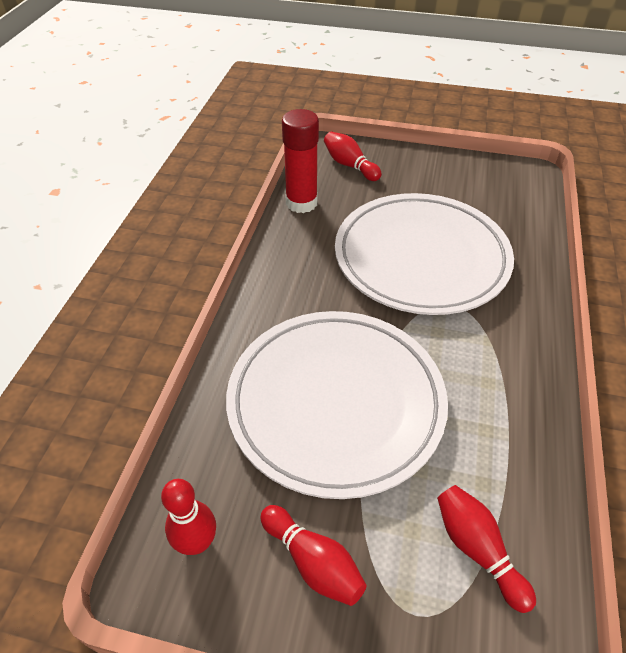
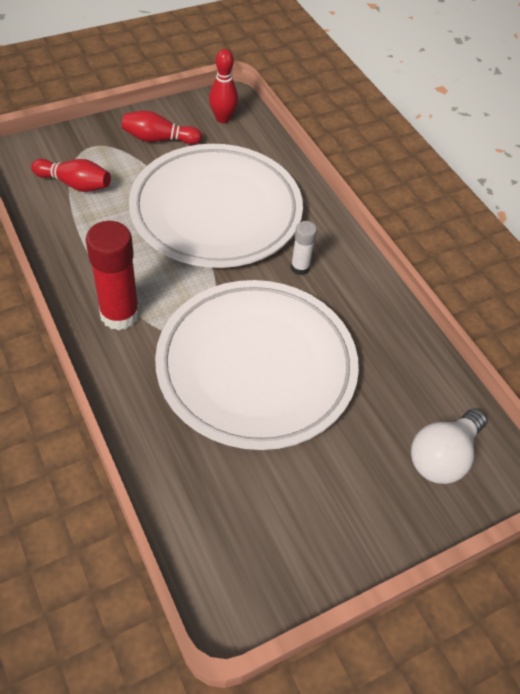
camera: 135 degrees right, 5 degrees up
(301, 203) = (425, 365): red glue stick -> red glue stick (119, 314)
(313, 305) = (300, 267): none -> white glue stick
(350, 165) = (442, 457): red bowling pin -> white light bulb

